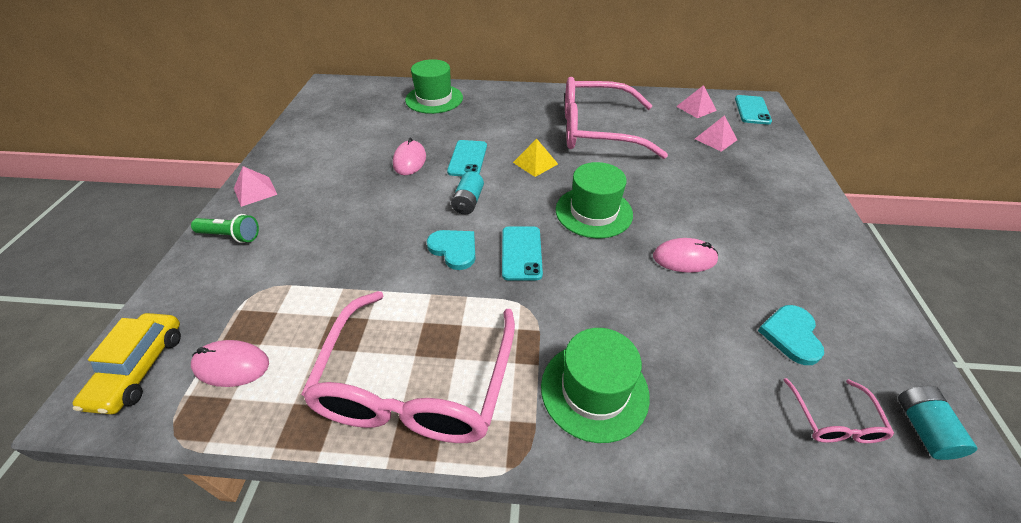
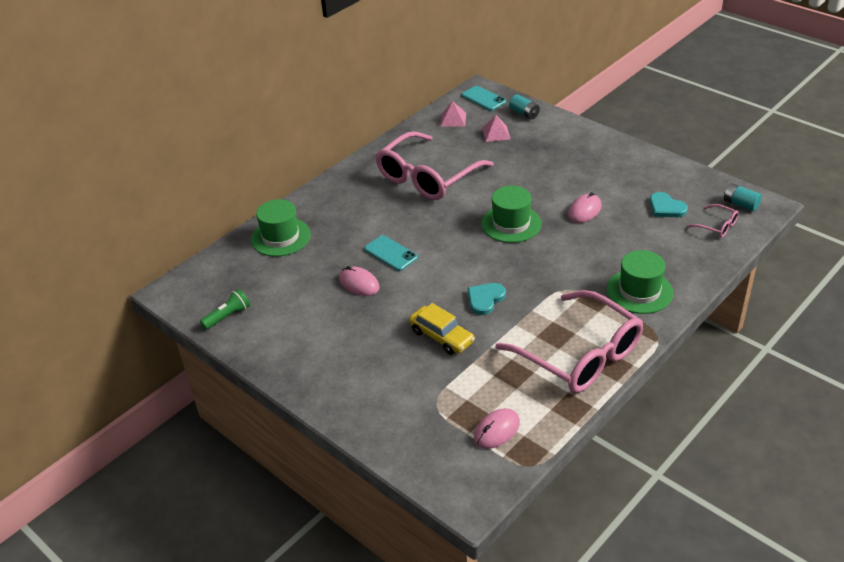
camera: 50 degrees left, 5 degrees down
(139, 369) = (461, 475): yellow car -> yellow car (441, 336)
(231, 236) = (356, 407): green flashlight -> green flashlight (228, 316)
(255, 191) = (307, 381): pink pyramid -> none
(454, 249) = (485, 299): turquoise heart -> turquoise heart turned 45 degrees counterclockwise
(468, 202) = (442, 273): turquoise battery -> turquoise battery (524, 113)
(521, 253) = (517, 271): turquoise phone -> none
(535, 163) = (432, 224): yellow pyramid -> none

